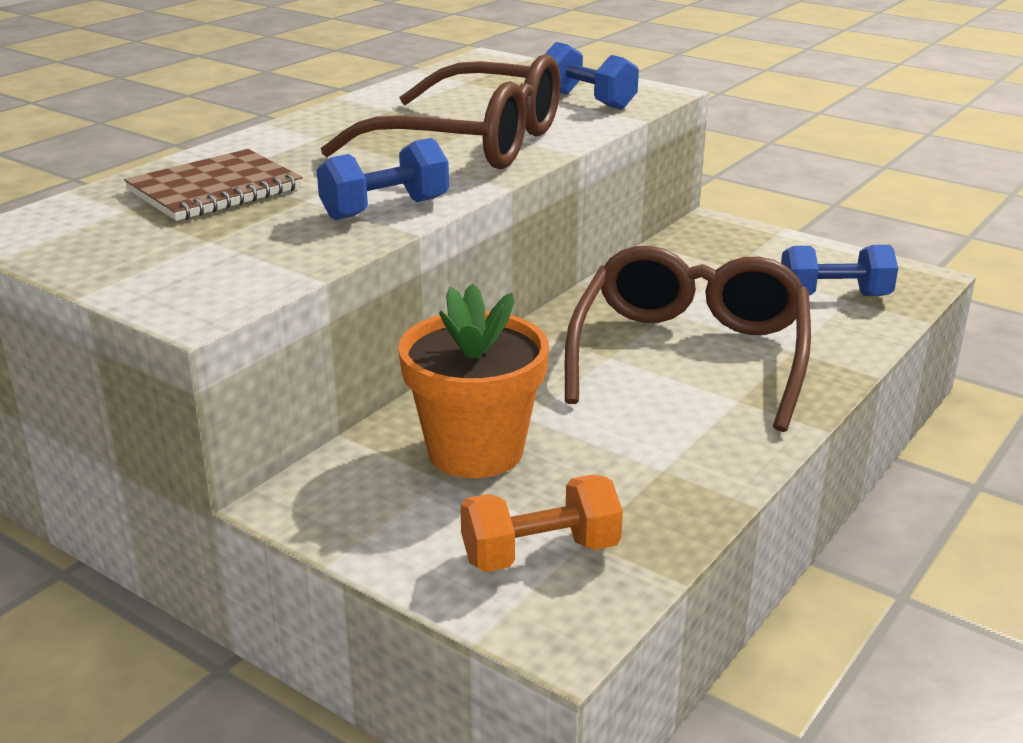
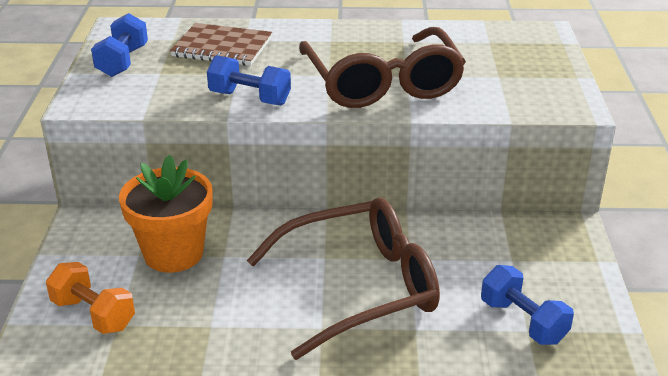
camera: 55 degrees right, 5 degrees up
(587, 100) = (517, 90): blue dumbbell -> blue dumbbell (122, 61)

